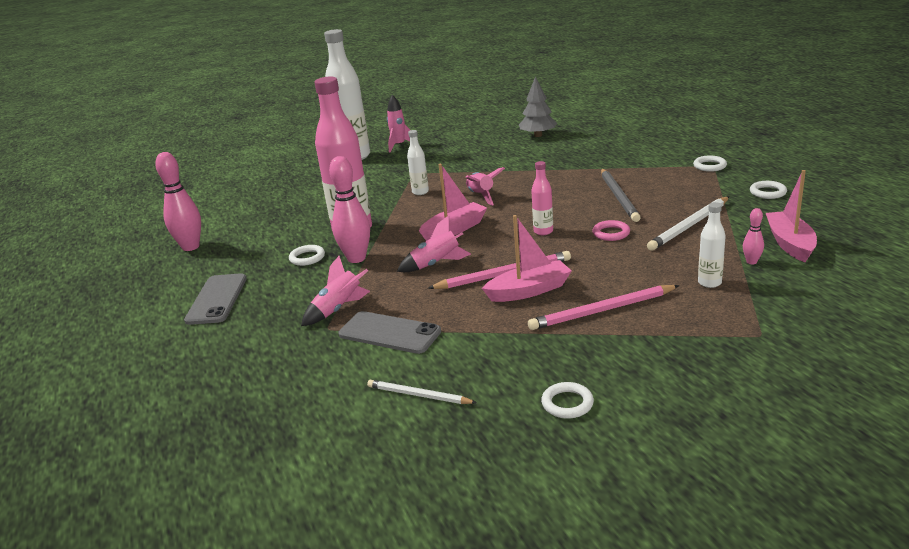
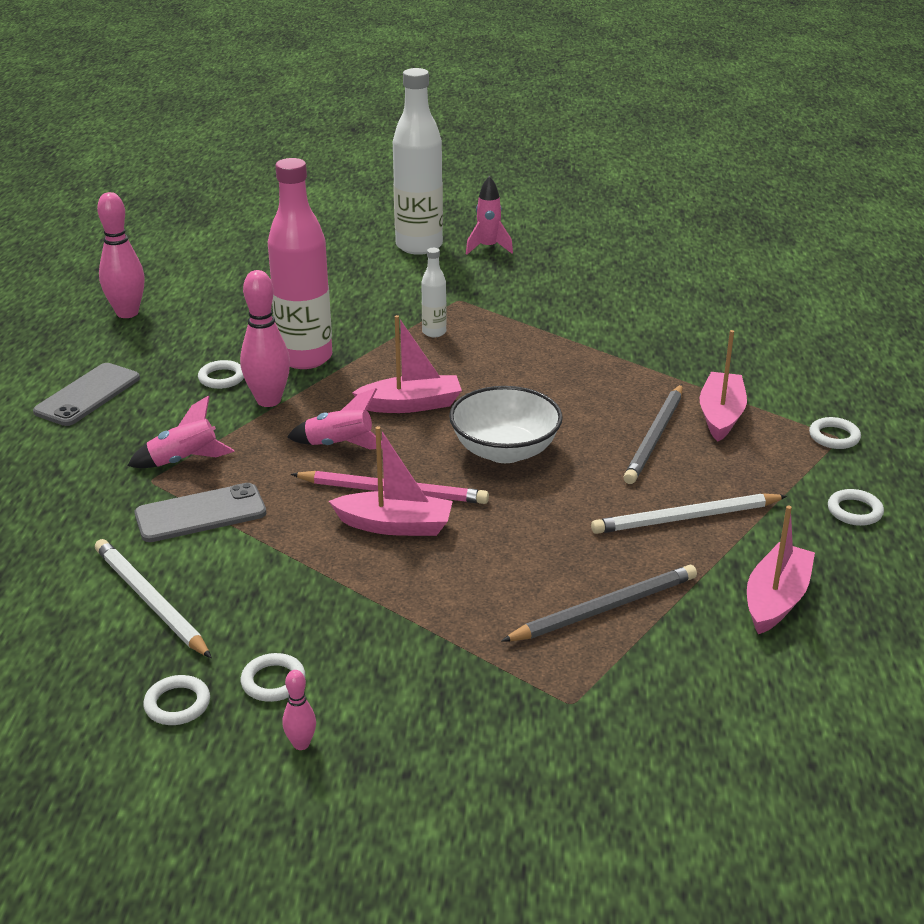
camera: 25 degrees right, 5 degrees up
(389, 333) = (200, 514): grey phone -> grey phone turned 75 degrees counterclockwise
(418, 395) = (150, 601): white pencil -> white pencil, size x1.57
(481, 196) = (495, 367): pink rocket -> none
(520, 446) = (177, 704): none -> white ring
(538, 135) = (674, 296): grey tree -> none
(543, 231) = (505, 450): pink bottle -> white bowl
(602, 311) = (440, 588): pink pencil -> none
(611, 233) = (579, 487): pink ring -> none
(639, 176) = (721, 415): none -> pink boat
(709, 283) = (604, 608): white bottle -> grey pencil
(751, 262) = (692, 603): pink bowling pin -> pink bowling pin (301, 744)

